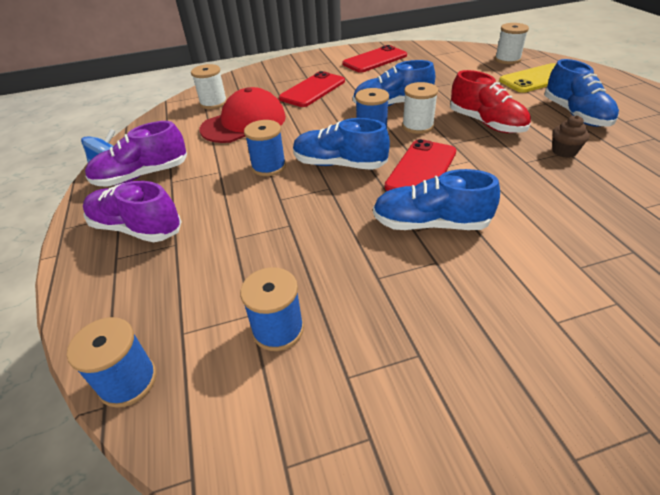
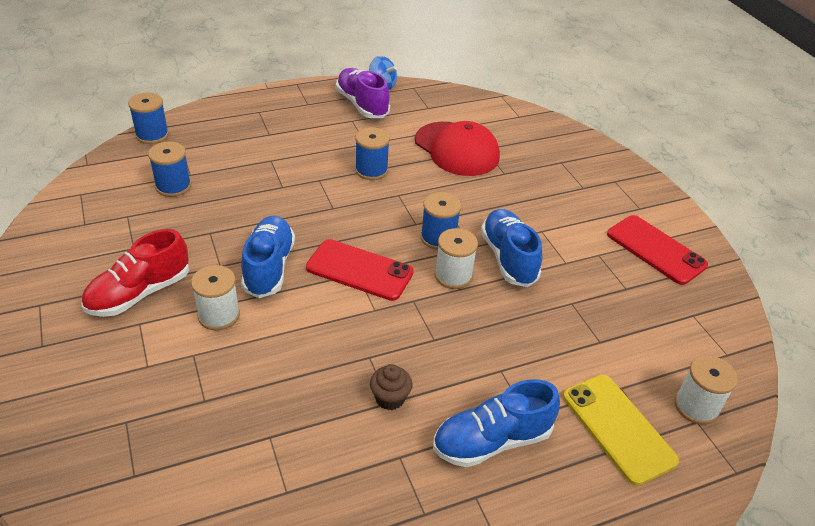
camera: 80 degrees right, 0 degrees up
(136, 228) = (290, 114): purple shoe -> none
(213, 103) = (501, 125): white spool -> white spool (219, 315)
(312, 90) = (544, 193): red phone -> none
(339, 164) = (372, 214): blue shoe -> none
(486, 123) = (462, 338): red shoe -> red shoe (139, 293)

